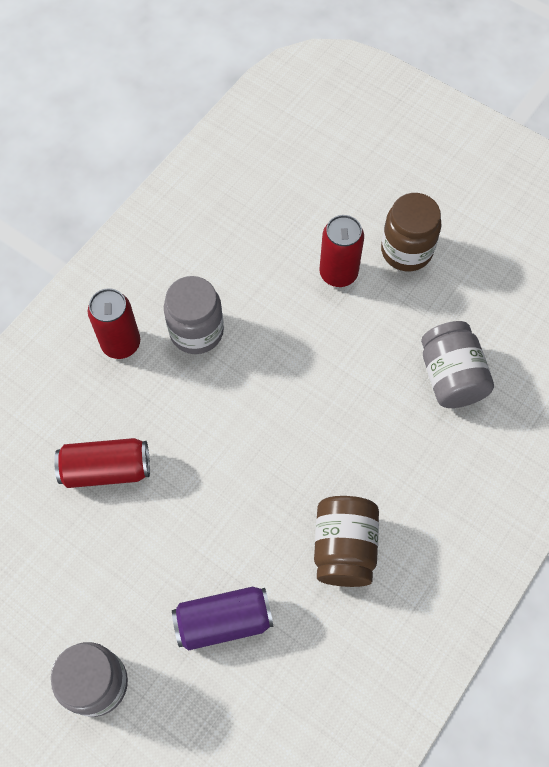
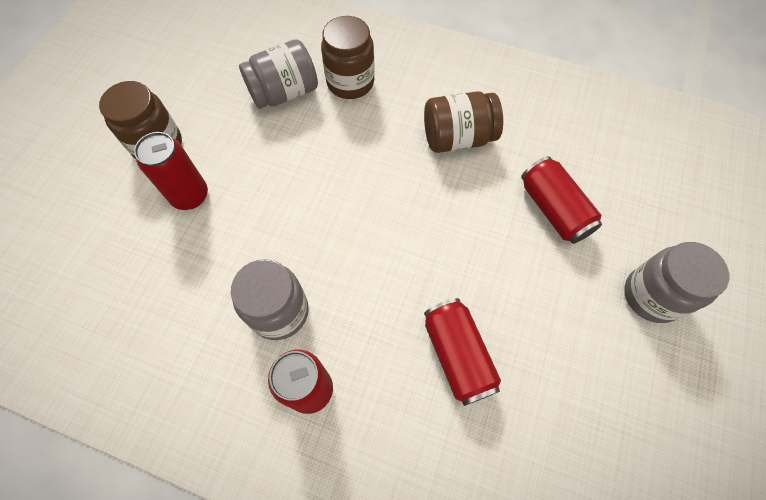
camera: 105 degrees left, 0 degrees up
(223, 621) = (553, 209): purple can -> red can
(452, 450) = (350, 82): none -> brown jar

